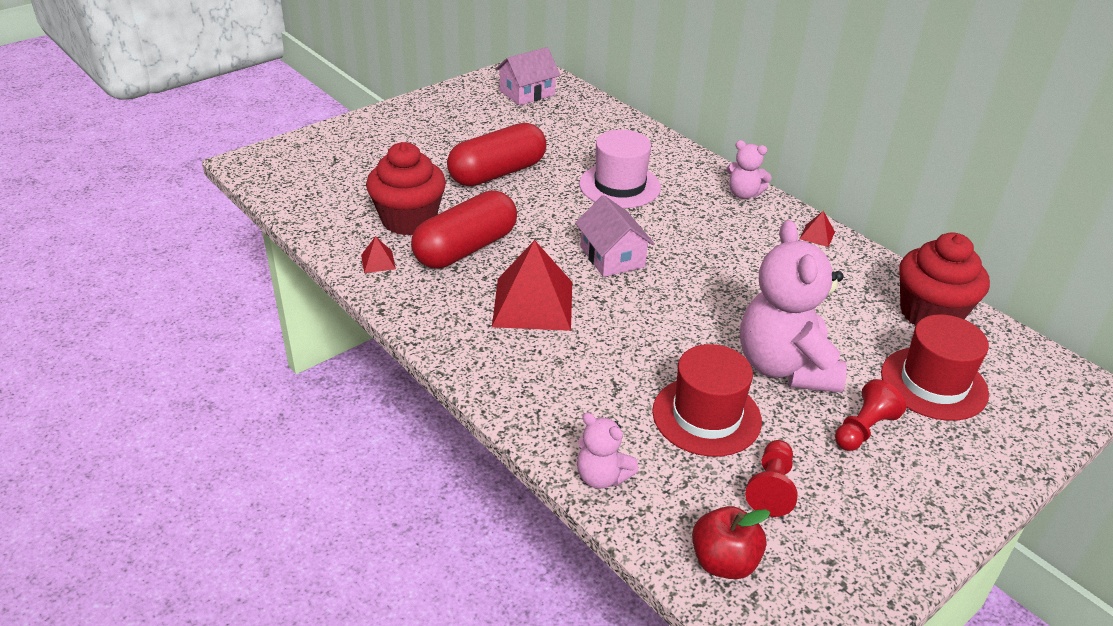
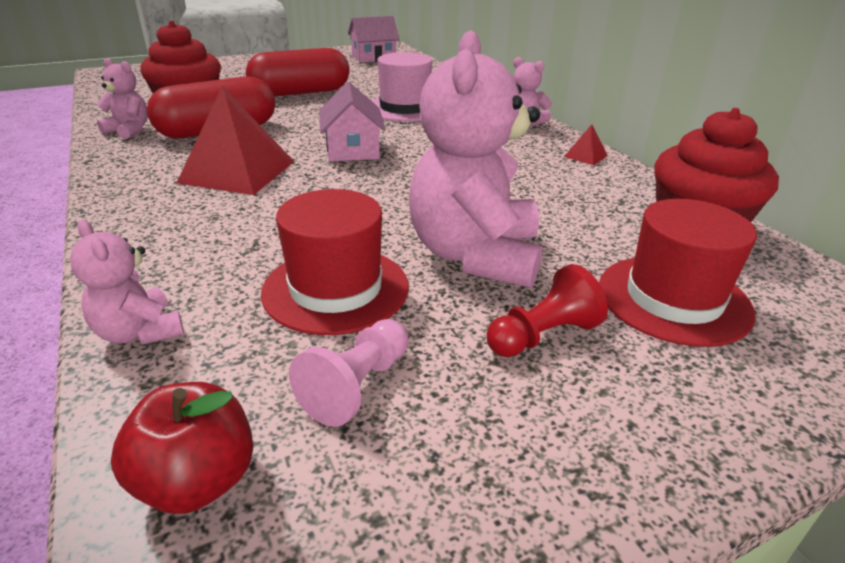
camera: 15 degrees right, 5 degrees down
(378, 262) = (129, 131): red pyramid -> pink teddy bear
(771, 488) = (357, 386): red pawn -> pink pawn

